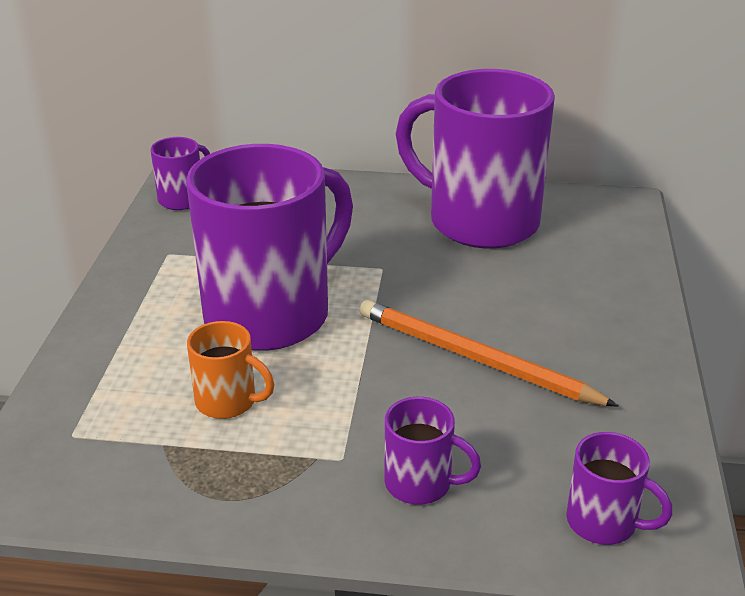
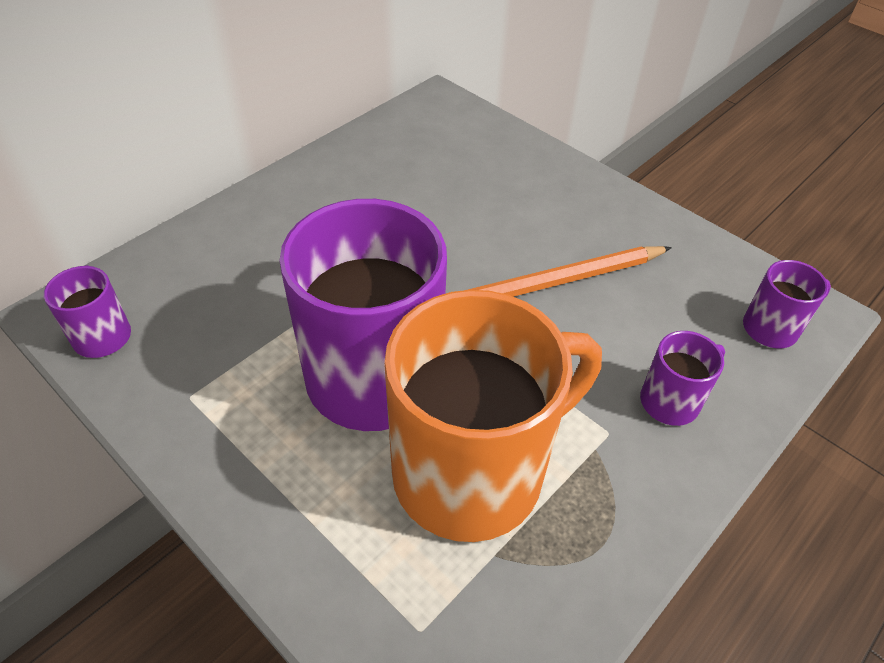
camera: 55 degrees left, 15 degrees up
(228, 402) = (474, 471): orange mug -> orange mug, size x2.31
(479, 221) = (378, 176): purple mug -> none

